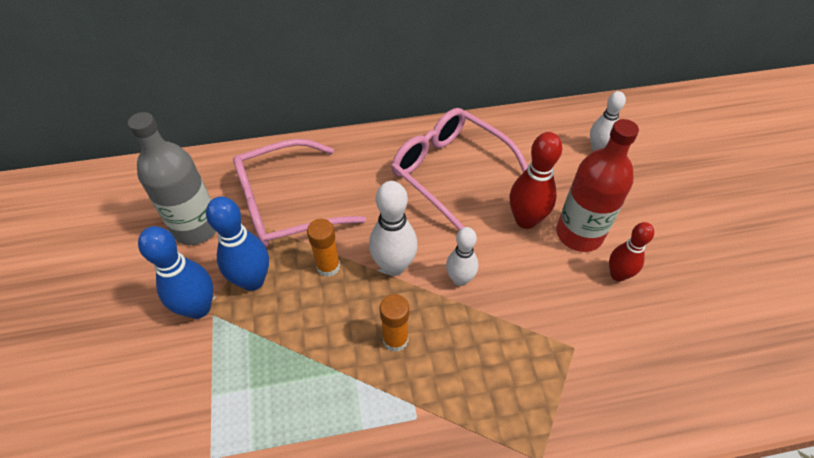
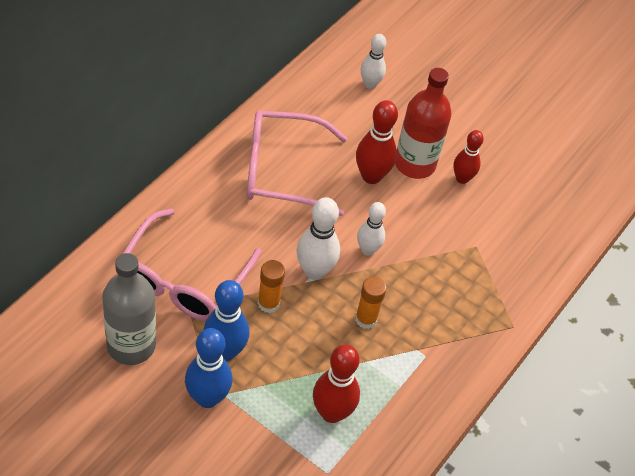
camera: 50 degrees left, 0 degrees up
(275, 402) = (331, 412): none -> red bowling pin

